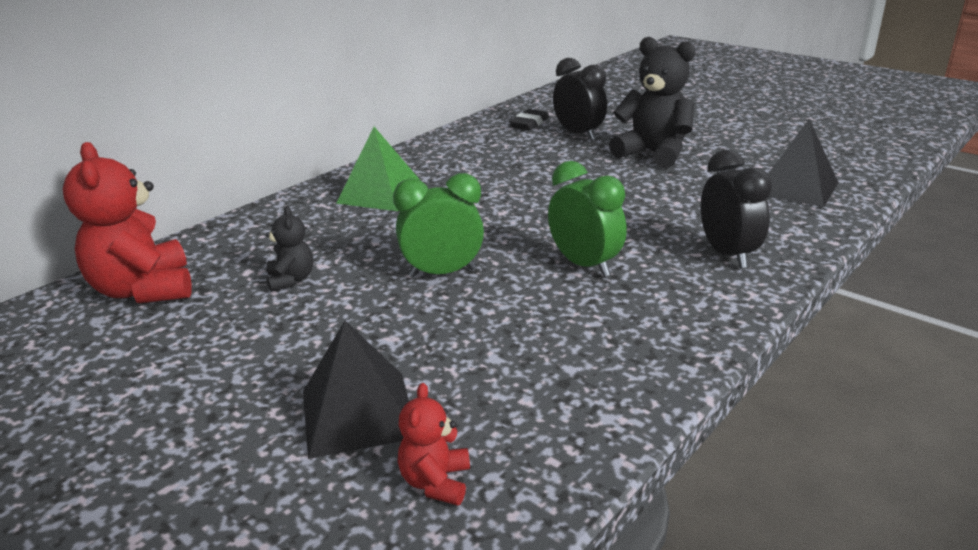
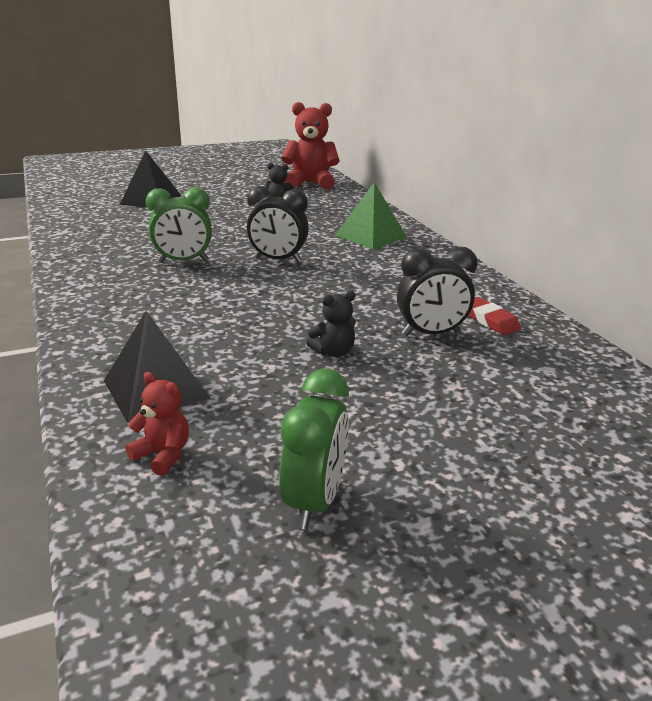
camera: 115 degrees right, 0 degrees up
(436, 482) = (93, 202): red teddy bear -> red teddy bear (163, 455)
(442, 273) = (234, 230): green clock -> green clock (314, 501)
(529, 123) = (489, 320): black eraser -> red eraser
(653, 153) = (333, 352): black teddy bear -> black teddy bear, size x0.50
(727, 254) = (118, 304): black clock -> black clock (278, 260)

